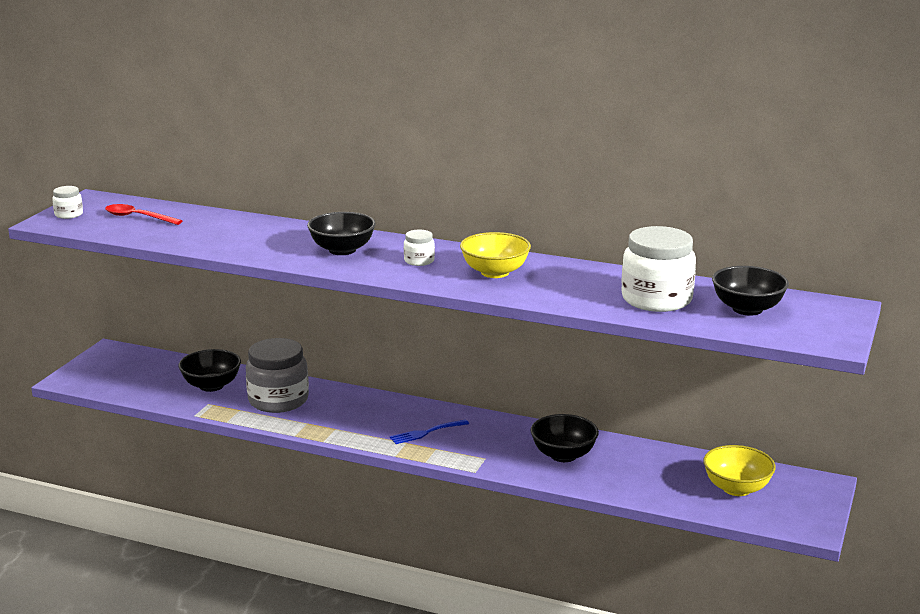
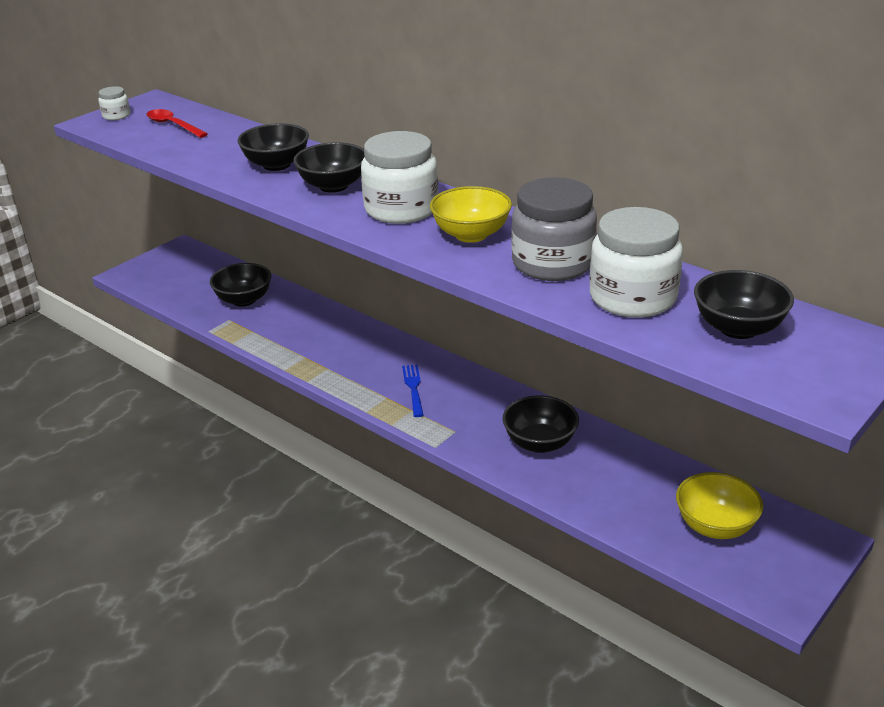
camera: 20 degrees right, 10 degrees up
(273, 239) = (276, 165): none -> black bowl
(278, 400) = (294, 326): grey jar -> grey jar (552, 263)
(419, 261) = (401, 209): white jar -> white jar, size x2.17
(427, 432) = (414, 388): blue fork -> blue fork turned 90 degrees clockwise

